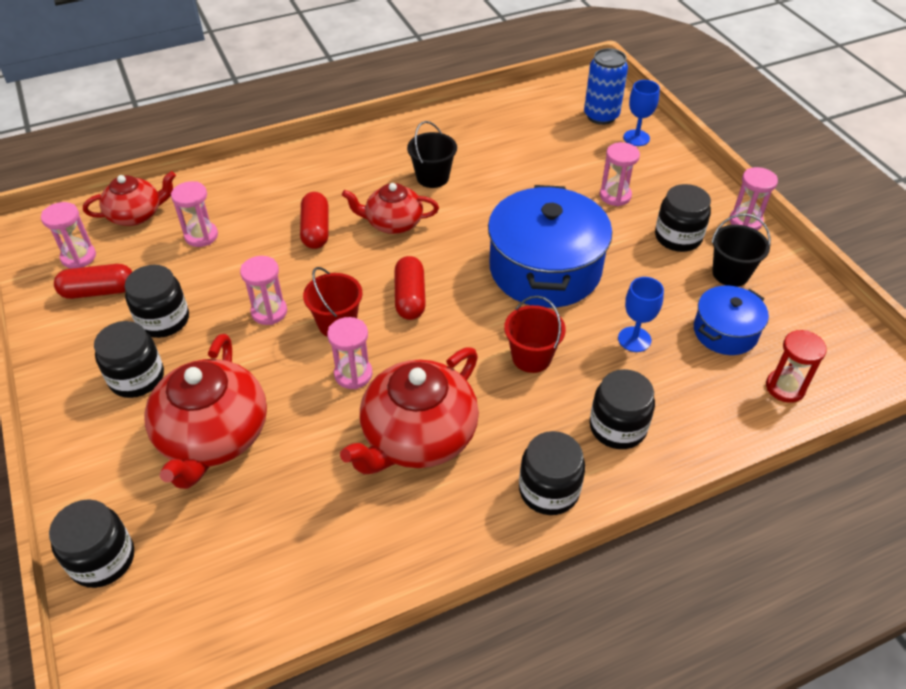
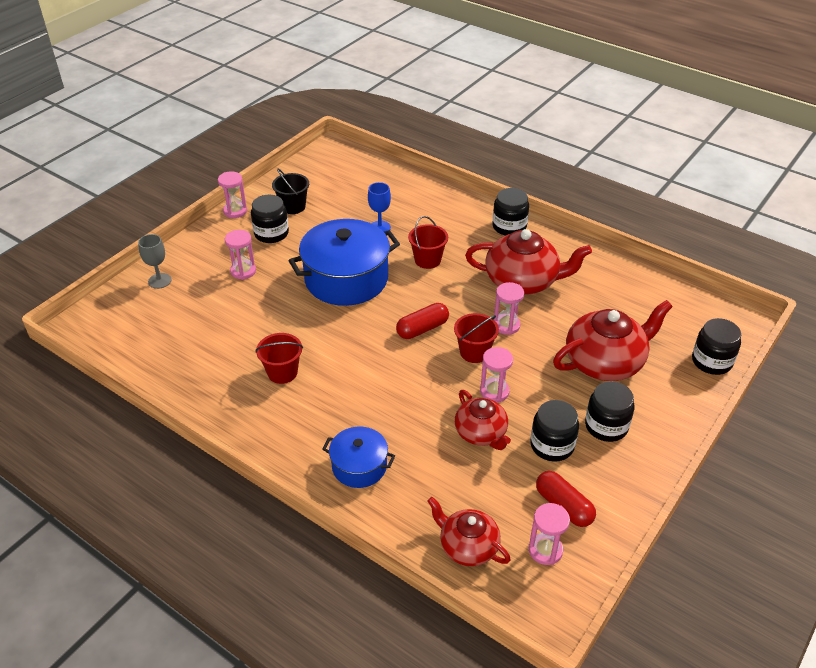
camera: 120 degrees left, 5 degrees down
(201, 236) = (456, 480): pink hourglass -> none
(316, 230) = (394, 411): red capsule -> none
(393, 223) = (354, 371): red teapot -> red teapot (481, 433)
(432, 177) = (282, 372): black bucket -> red bucket
(601, 116) = (136, 308): blue can -> none
(617, 427) = (449, 216): black jar -> none
(636, 138) = (159, 281): blue goblet -> grey goblet
(725, 332) = (346, 198): blue pot -> blue pot (359, 466)
(785, 387) = (373, 173): red hourglass -> none

